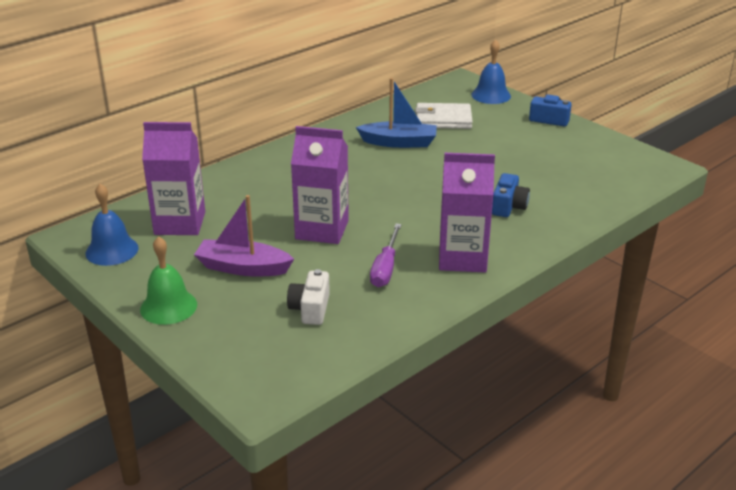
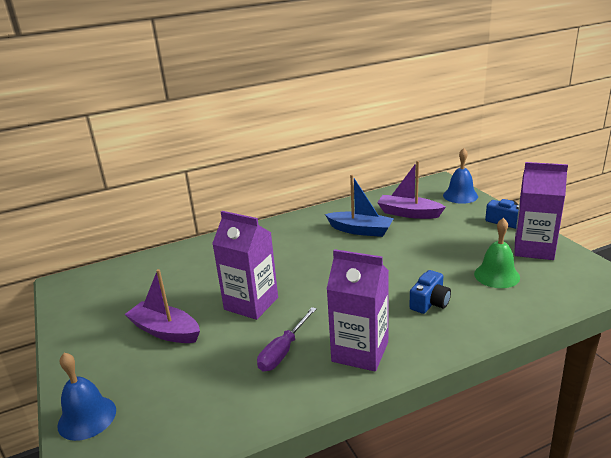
camera: 20 degrees right, 5 degrees down
(112, 250) = (81, 299): blue bell -> blue bell (87, 417)
(168, 307) = (83, 360): green bell -> green bell (496, 275)
(180, 223) = (146, 282): purple carton -> purple carton (533, 249)
(310, 309) = (193, 384): white camera -> none
(443, 119) = (408, 213): white wallet -> purple boat

